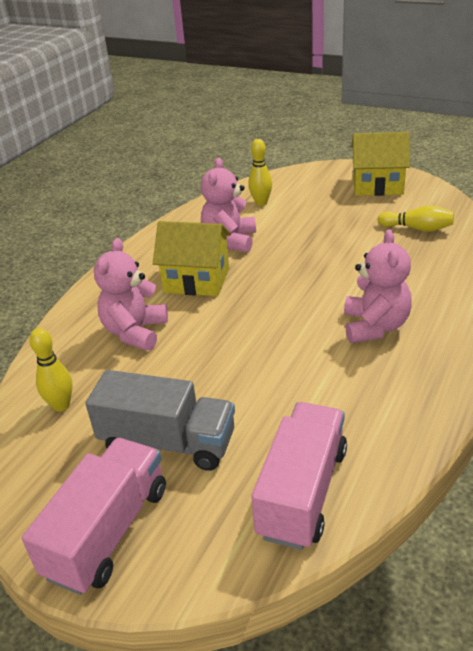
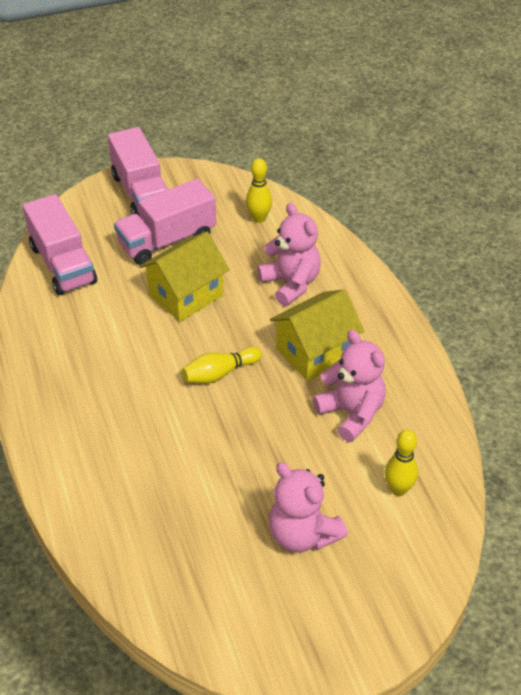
camera: 130 degrees right, 10 degrees up
(168, 442) = (167, 241): grey truck -> pink truck
(375, 326) = (122, 399): pink teddy bear -> pink teddy bear (302, 534)
(377, 185) = (311, 618): yellow house -> yellow house (186, 295)
(417, 228) = (192, 557): yellow bowling pin -> yellow bowling pin (219, 373)

